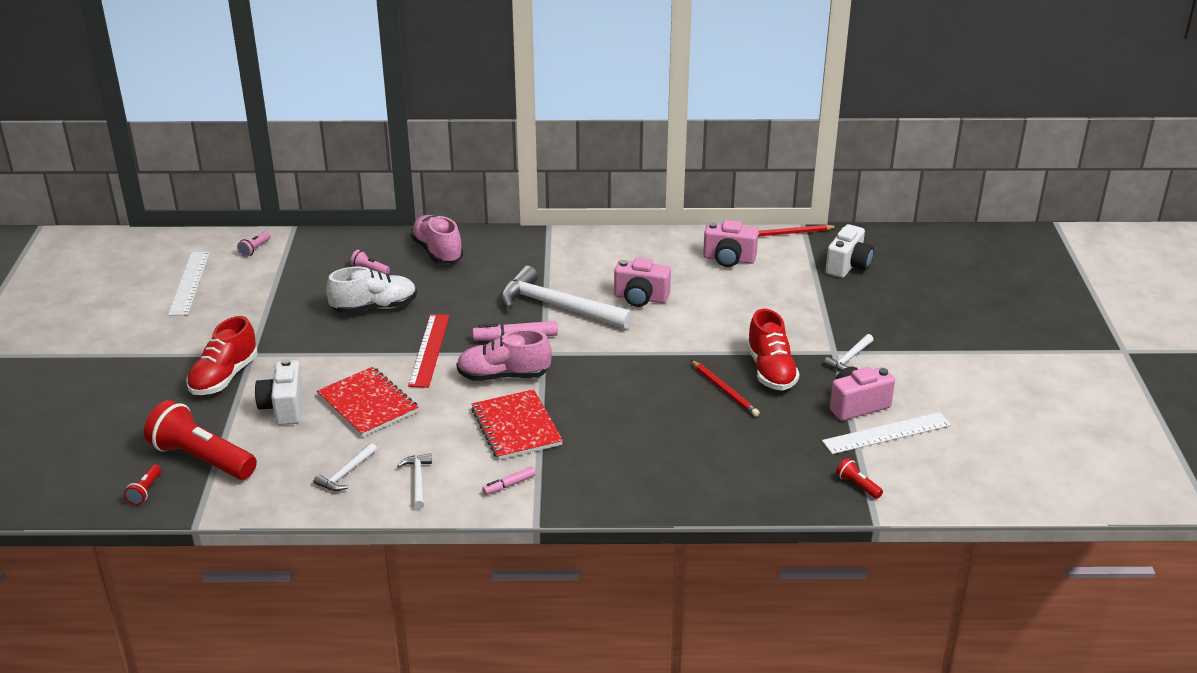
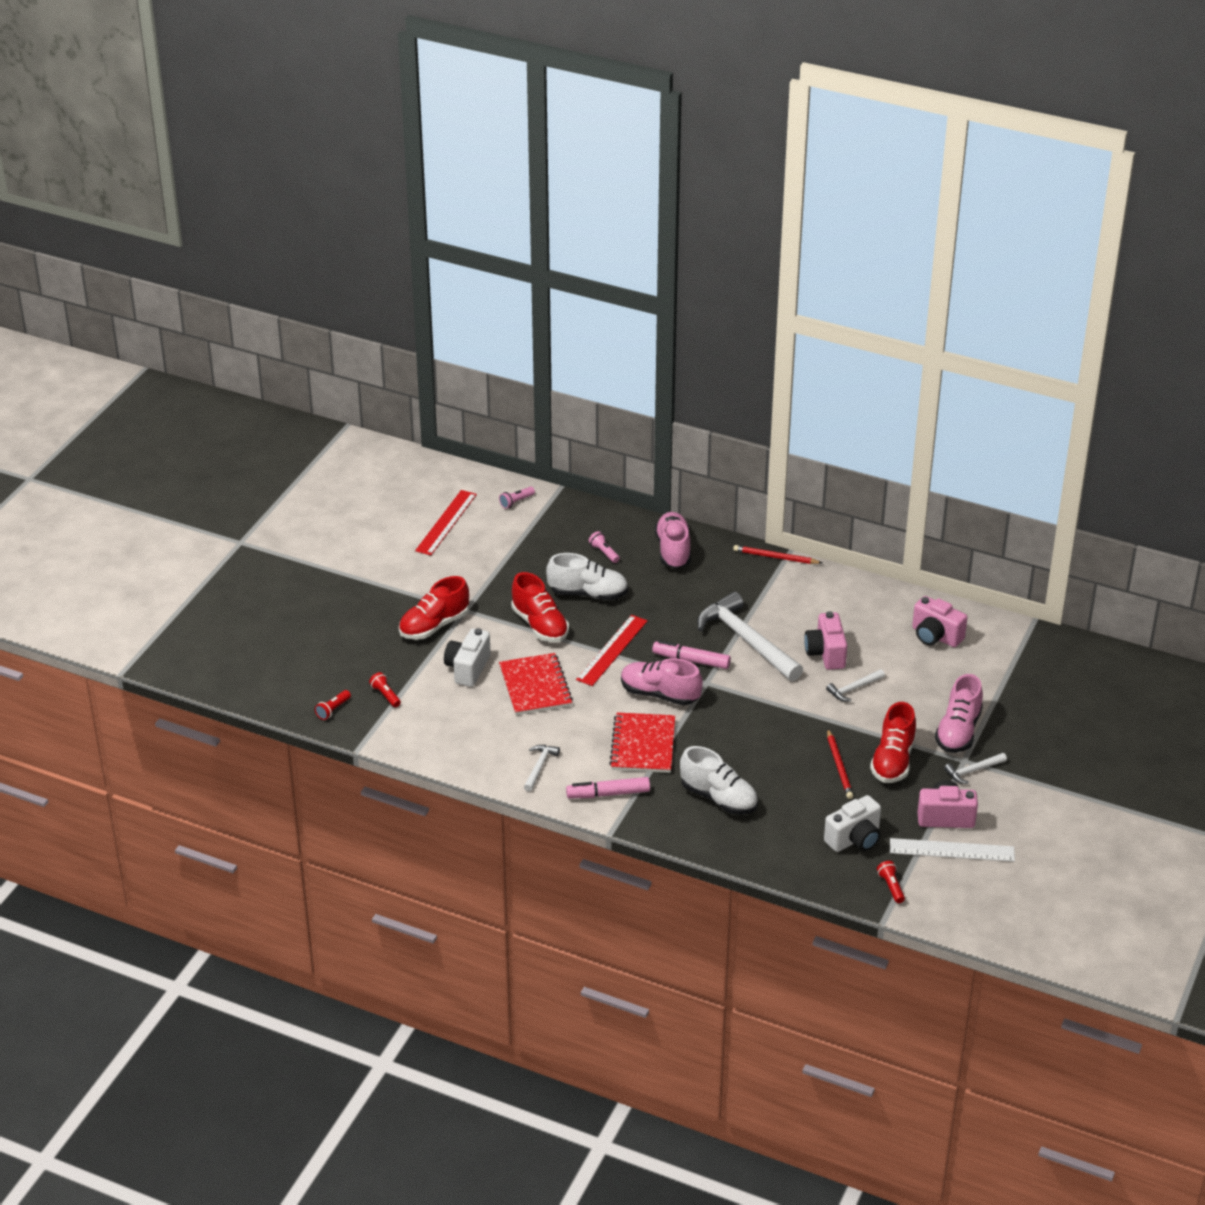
camera: 25 degrees right, 5 degrees up
(189, 283) = (446, 522): white ruler -> red ruler
(202, 459) = (385, 695): red flashlight -> red flashlight, size x0.42
(340, 347) = (540, 625): none -> red shoe
(346, 474) = (487, 743): white hammer -> white hammer (853, 689)
(509, 485) = (608, 794): pink marker -> pink marker, size x1.69
(627, 454) = (719, 798): none -> white shoe
(641, 298) = (826, 653): pink camera -> pink camera turned 45 degrees clockwise
(790, 233) = (1016, 625): red pencil -> red pencil (775, 557)
(810, 329) = (958, 731): none -> pink shoe
(848, 266) = (1045, 677): white camera -> white camera (854, 839)

